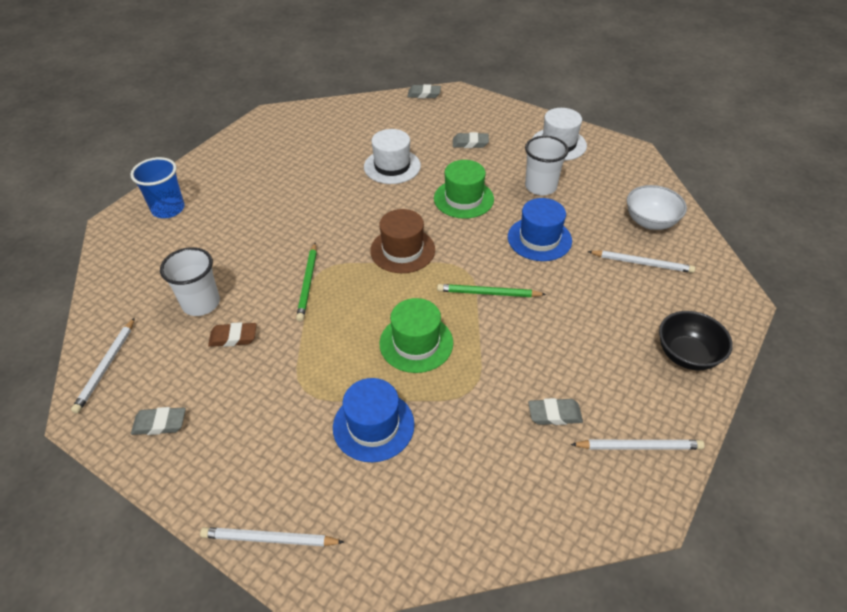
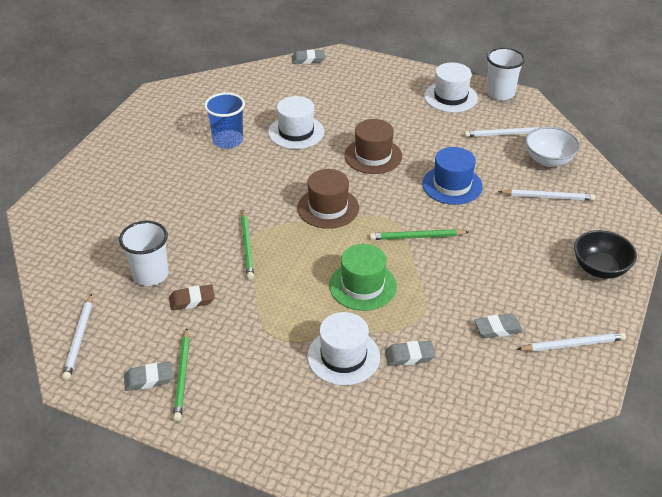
camera: 10 degrees left, 5 degrees down
(168, 209) = (86, 193): blue cup -> blue cup (228, 141)
(195, 425) = (182, 376): none -> green pencil
(269, 539) = (279, 454): white pencil -> white pencil (505, 134)
(373, 425) = (343, 356): blue hat -> white hat
(463, 199) = (373, 156): green hat -> brown hat
(470, 143) = (366, 103): grey eraser -> grey eraser (409, 356)
(540, 187) = (442, 138): white cup -> white cup (500, 93)

